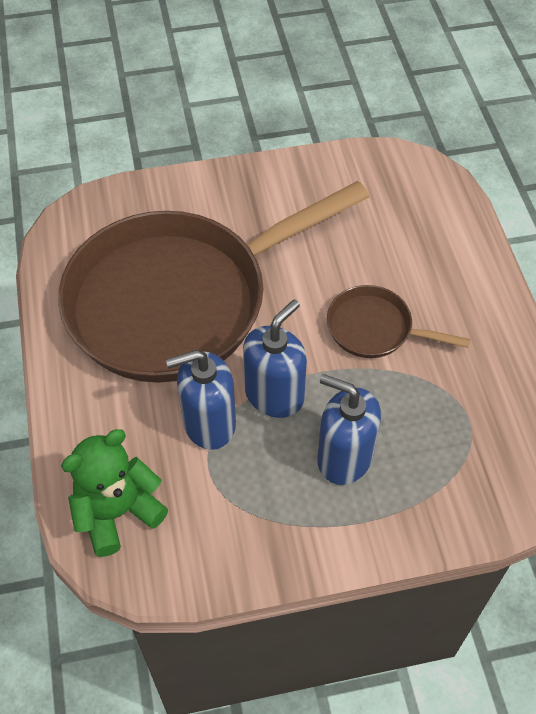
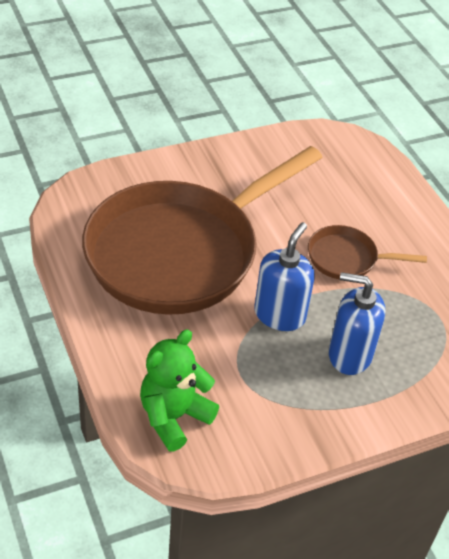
camera: 15 degrees left, 10 degrees down
(209, 423) = (231, 341): blue soap dispenser -> none

